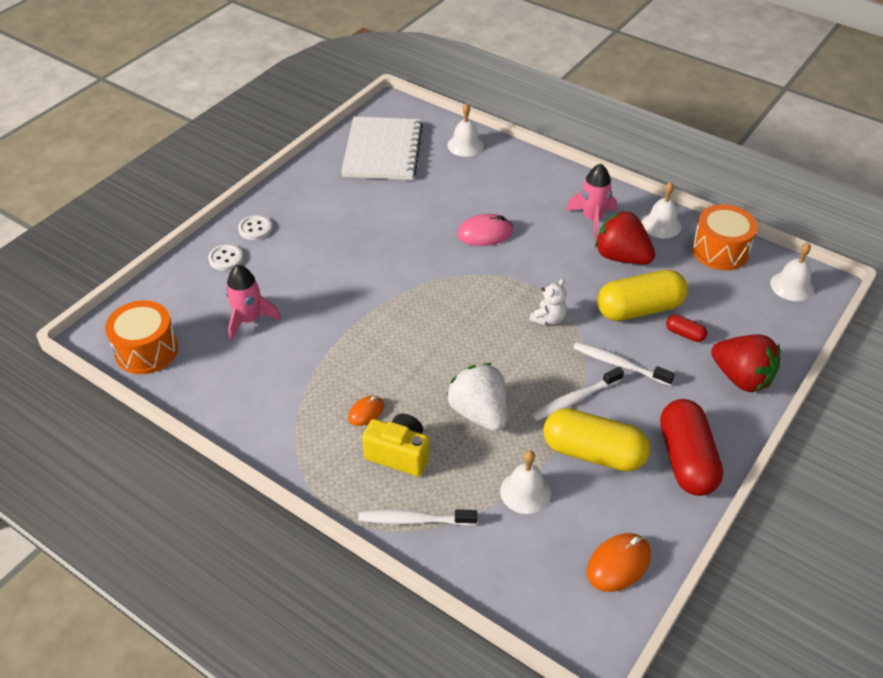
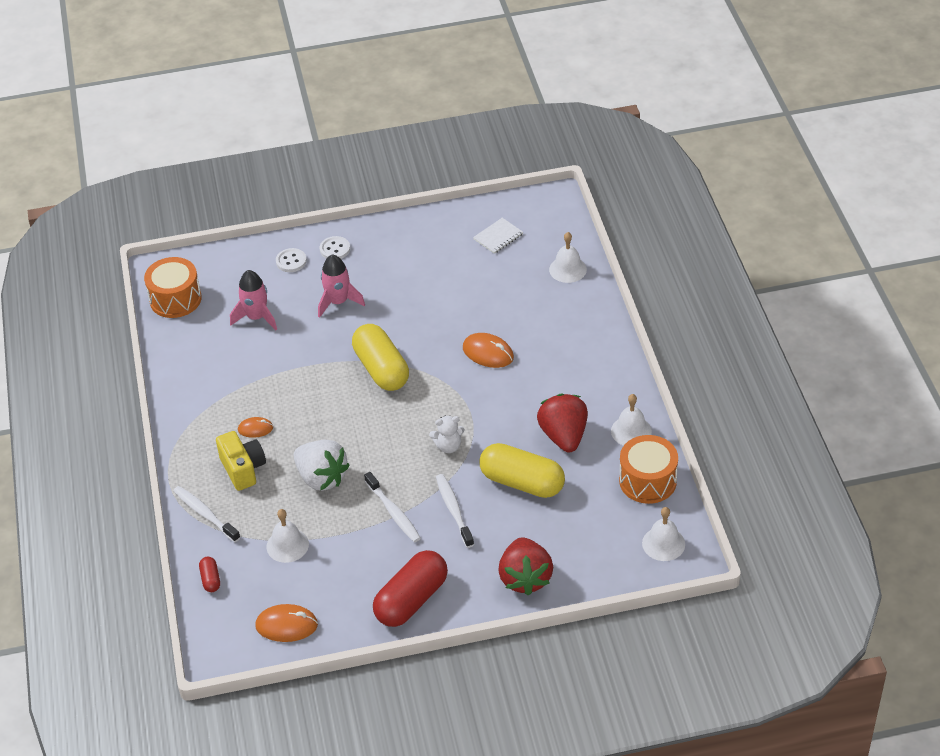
camera: 45 degrees right, 0 degrees up
(383, 151) = (498, 237): white notebook -> white notebook, size x0.44
(479, 413) = (321, 478): white strawberry -> white strawberry turned 120 degrees clockwise
(485, 233) = (488, 353): pink mouse -> orange mouse
(575, 399) = (393, 512): white toothbrush -> white toothbrush turned 135 degrees counterclockwise
(592, 219) = (584, 392): pink rocket -> pink rocket (338, 302)
(593, 453) = (358, 553): yellow capsule -> yellow capsule (381, 369)
(685, 334) = (529, 522): red capsule -> red capsule (210, 579)

